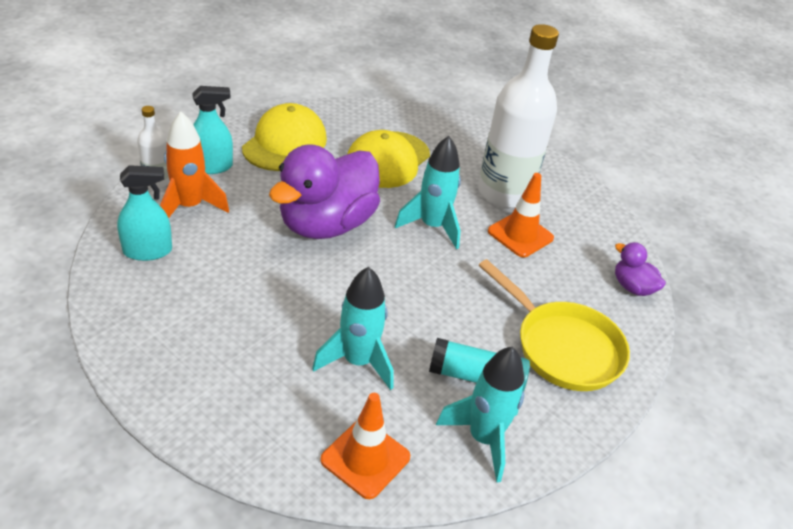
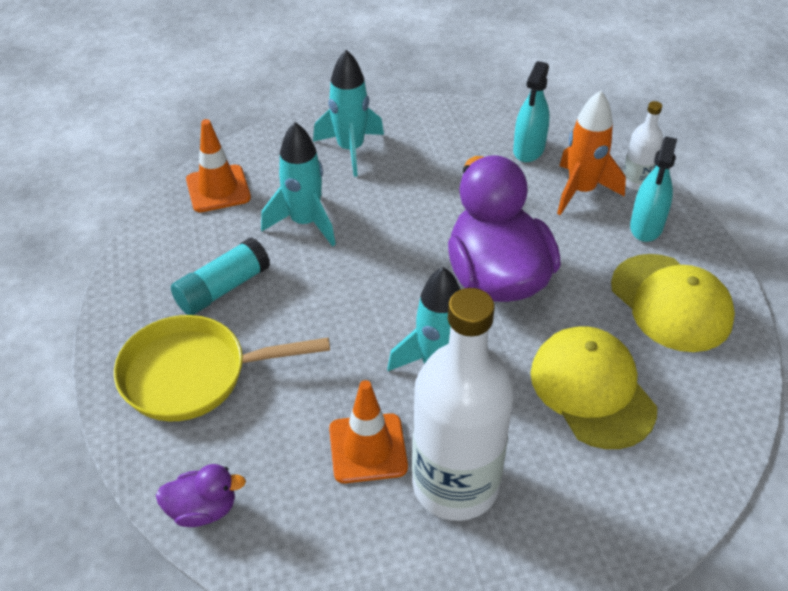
camera: 130 degrees right, 5 degrees up
(483, 438) = (168, 260): turquoise rocket -> turquoise rocket (350, 149)

